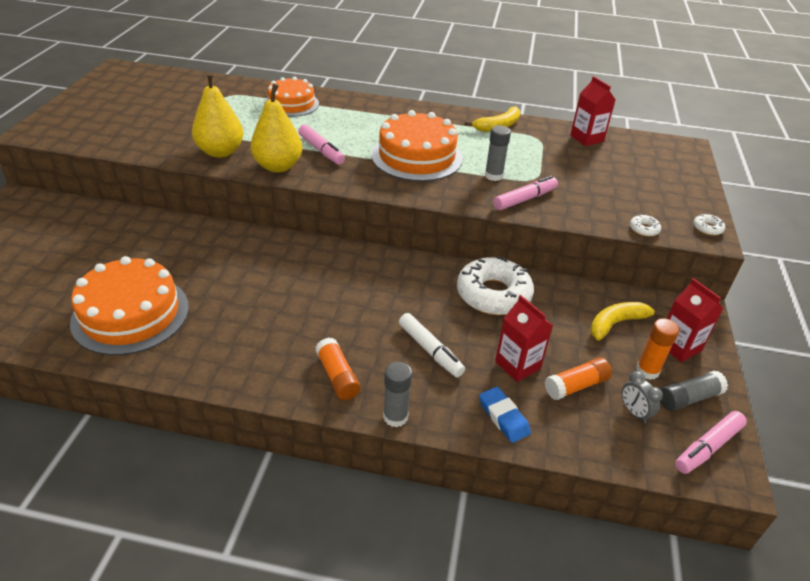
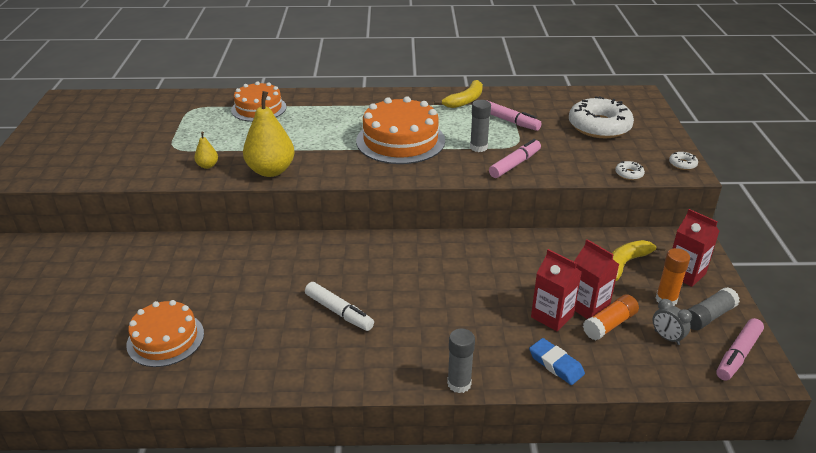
camera: 10 degrees left, 5 degrees down
(130, 314) = (165, 339): orange cake -> orange cake, size x0.66
(220, 152) = (207, 166): yellow pear -> yellow pear, size x0.46
(321, 150) = (307, 149): pink marker -> pink marker (510, 121)
(337, 376) = (391, 358): orange glue stick -> none
(430, 350) = (468, 318): white marker -> white marker (339, 312)
(493, 294) = (507, 257): white donut -> white donut (599, 126)
(586, 138) = (549, 100): red carton -> red carton (587, 306)

